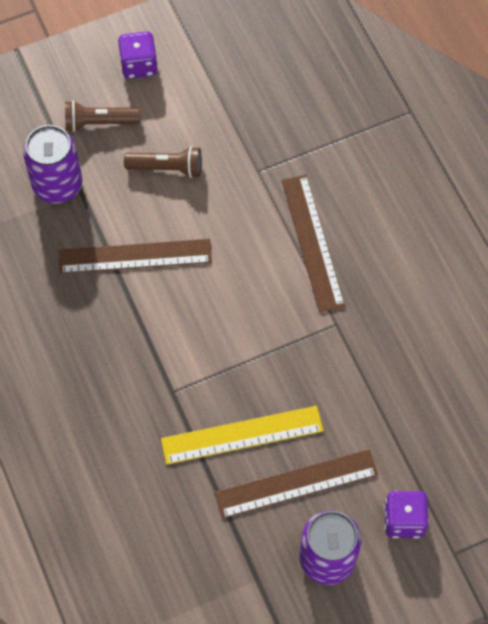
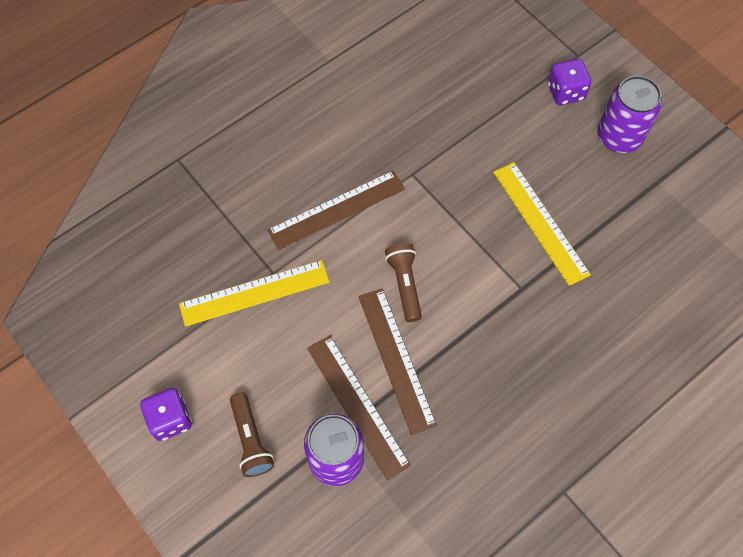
camera: 105 degrees left, 0 degrees up
(167, 168) = (289, 357): brown flashlight -> brown flashlight (405, 285)
(241, 151) = (254, 292): none -> yellow ruler
(296, 484) = (566, 172): brown ruler -> brown ruler (357, 405)

